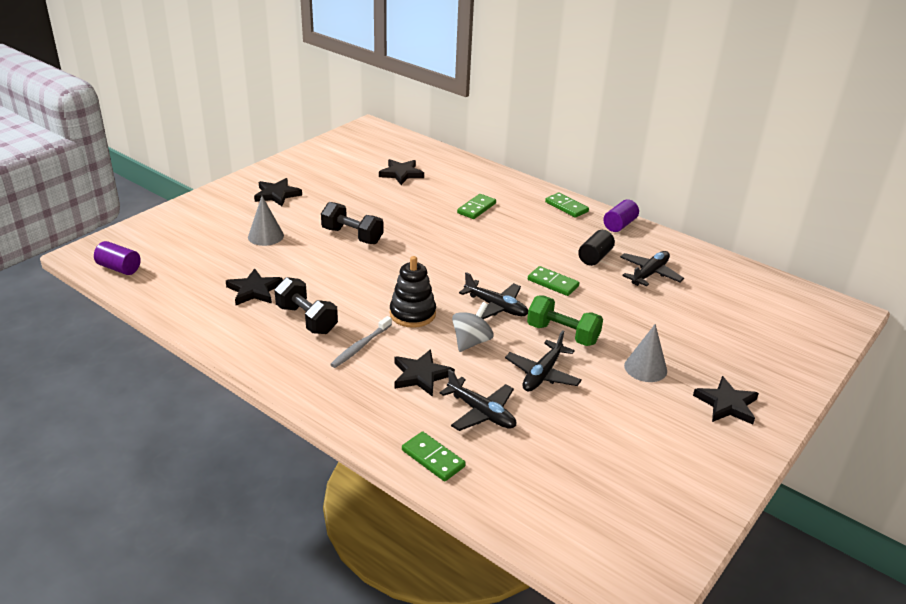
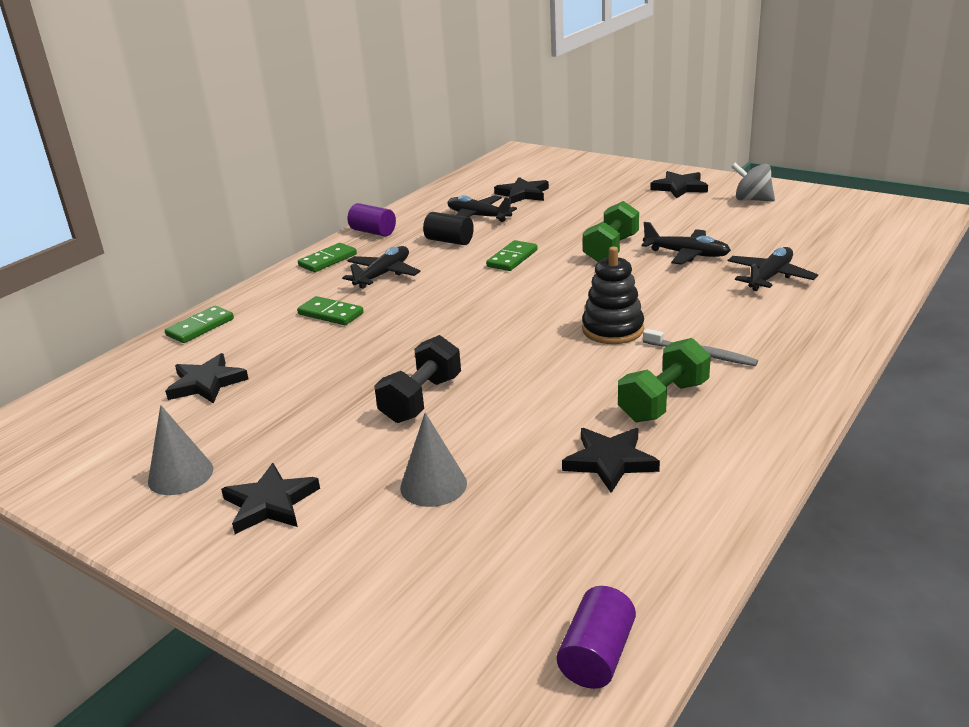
camera: 90 degrees left, 5 degrees down
(307, 319) = (663, 401): black dumbbell -> green dumbbell
(421, 375) = (732, 312): black star -> black star (523, 194)
(433, 458) = (859, 292): green domino -> green domino (200, 327)
(471, 342) = (651, 291): grey spinning top -> grey spinning top (752, 200)
(496, 307) = (574, 284): black plane -> black plane (383, 274)
(645, 368) = (647, 215): grey cone -> grey cone (180, 475)

